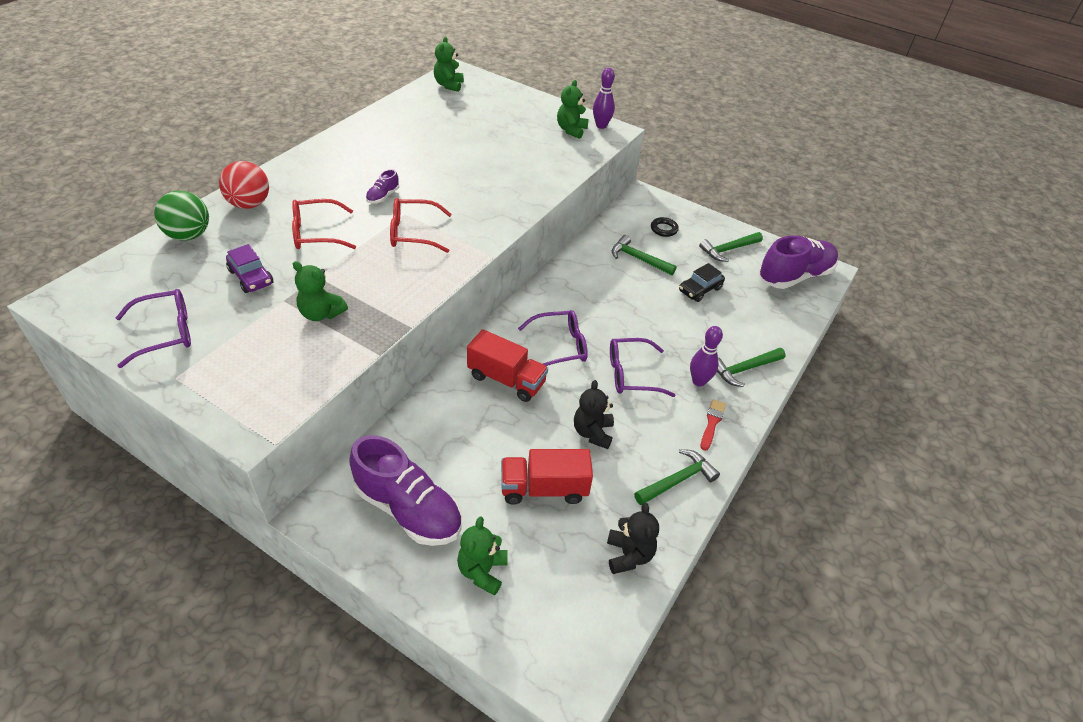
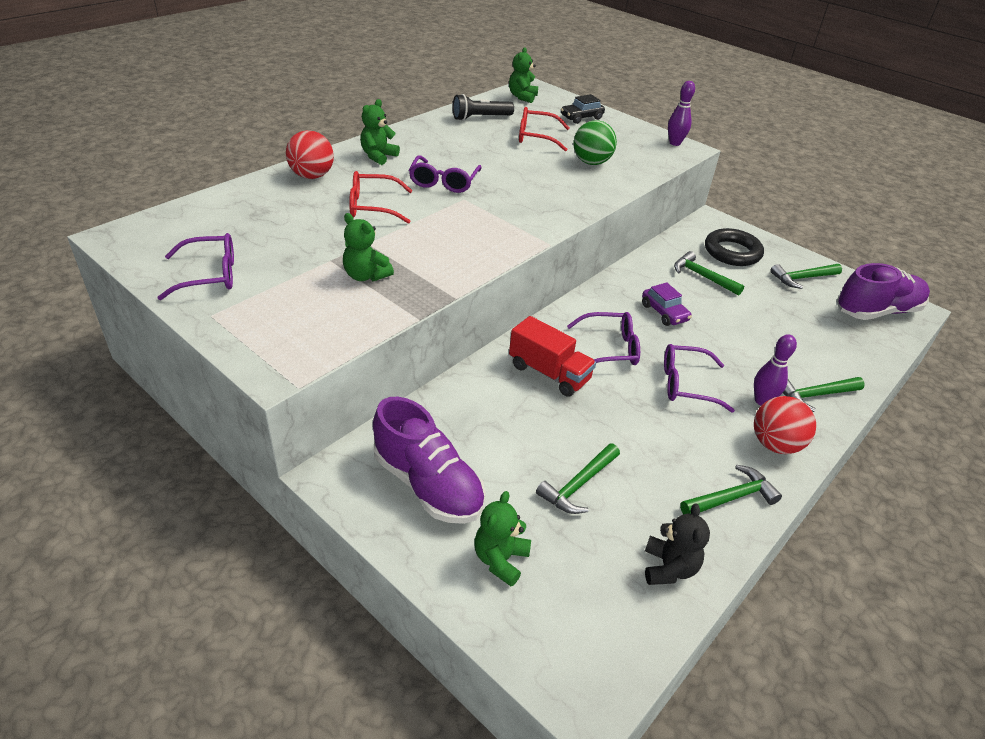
camera: 10 degrees right, 5 degrees down
(189, 235) = (249, 196): green ball -> green ball (591, 162)
(251, 277) = (302, 237): purple car -> purple car (664, 312)
(383, 196) = (444, 182): purple shoe -> purple glasses
(410, 115) = (480, 118): none -> black flashlight
(413, 233) = (469, 216): red glasses -> red glasses (536, 137)
(544, 488) = (578, 485): red truck -> green hammer
(571, 130) = (643, 144): green teddy bear -> green teddy bear (378, 156)
(592, 433) = (638, 436): black teddy bear -> none
(664, 229) = (732, 252): black ring -> black ring, size x1.94
(700, 290) = (768, 312): black car -> black car (581, 118)
(712, 423) = (775, 444): red brush -> red ball

